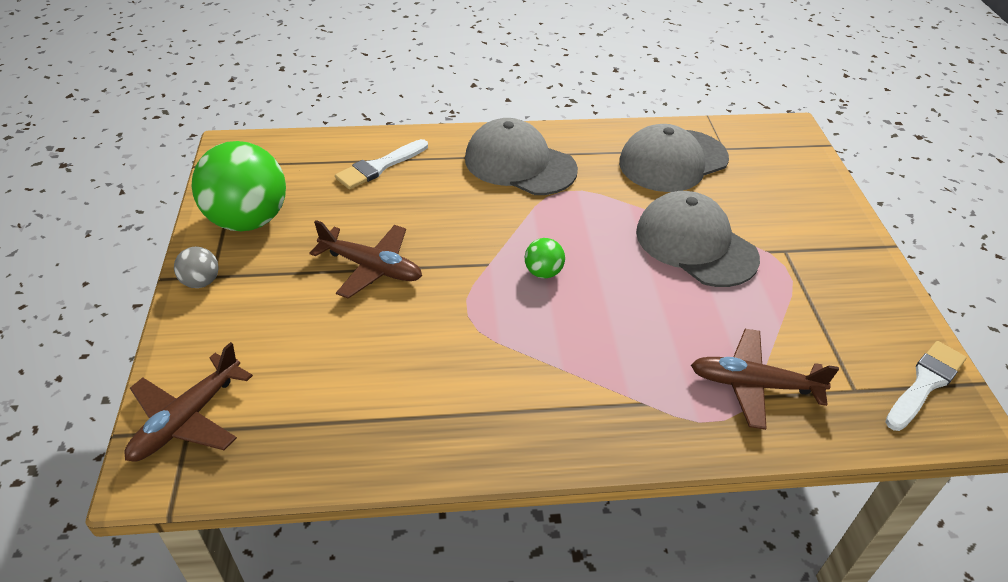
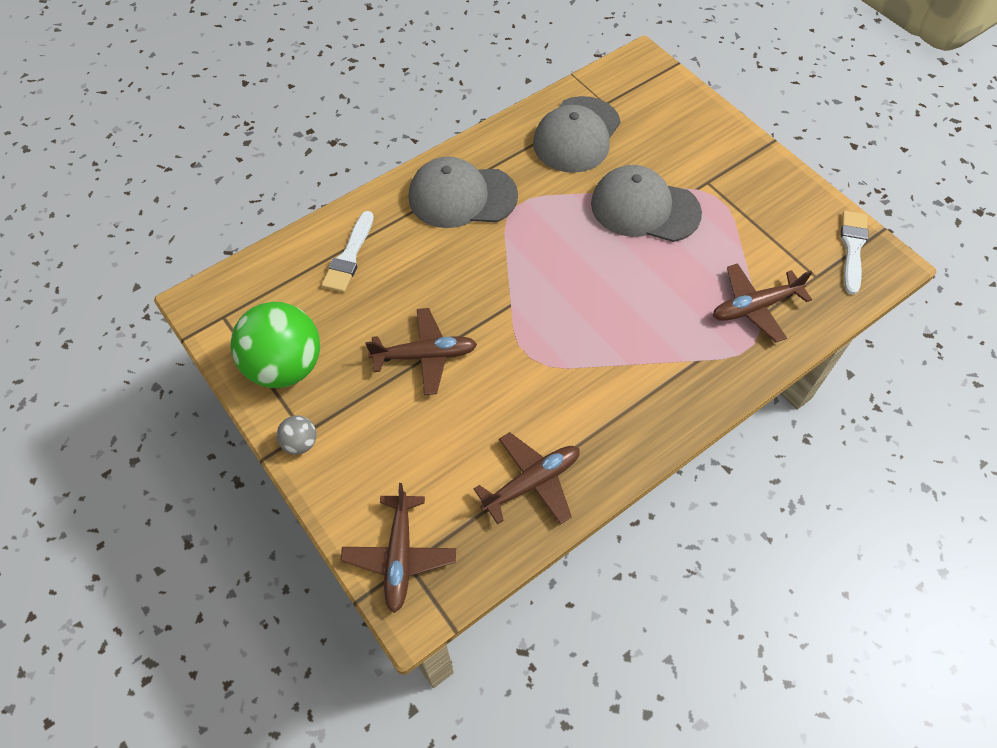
camera: 30 degrees left, 15 degrees up
(369, 424) = (532, 482): none -> brown plane
(543, 272) = (556, 290): green ball -> none

